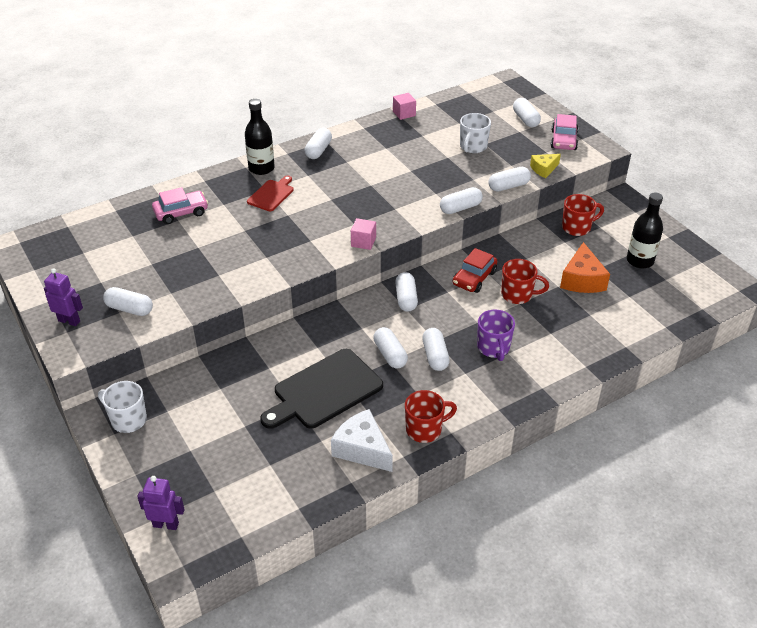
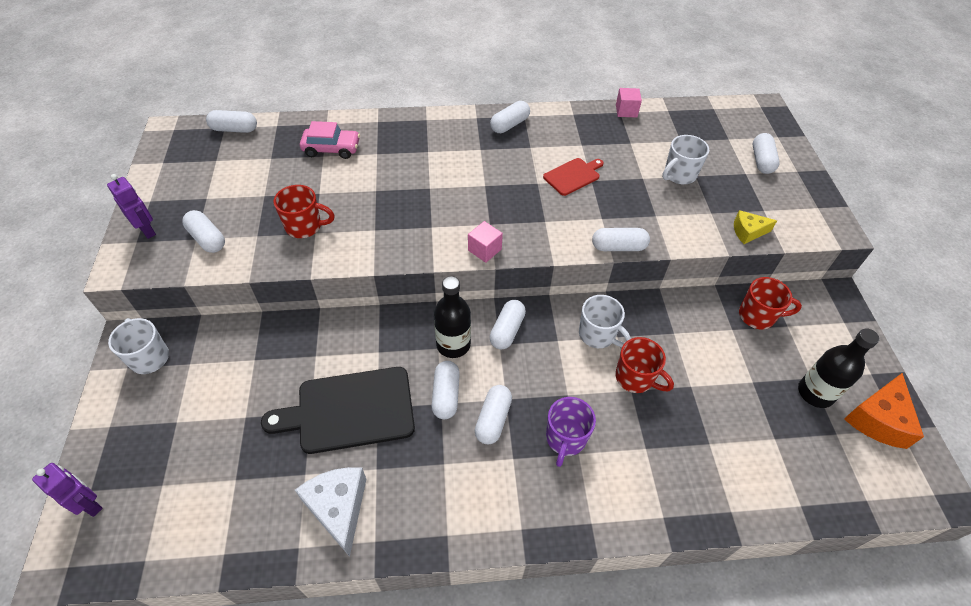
camera: 25 degrees right, 10 degrees up
(261, 168) = (440, 126): black bottle -> black bottle (453, 344)
(271, 194) = (429, 159): red cutting board -> red cutting board (573, 176)
(425, 429) = (421, 515): red mug -> red mug (305, 226)
(474, 278) = (598, 335): red car -> white mug
(508, 186) = (692, 239): white capsule -> white capsule (234, 129)
(563, 140) = (794, 202): pink car -> none
(582, 280) = (725, 390): orange cheese -> orange cheese (878, 419)

